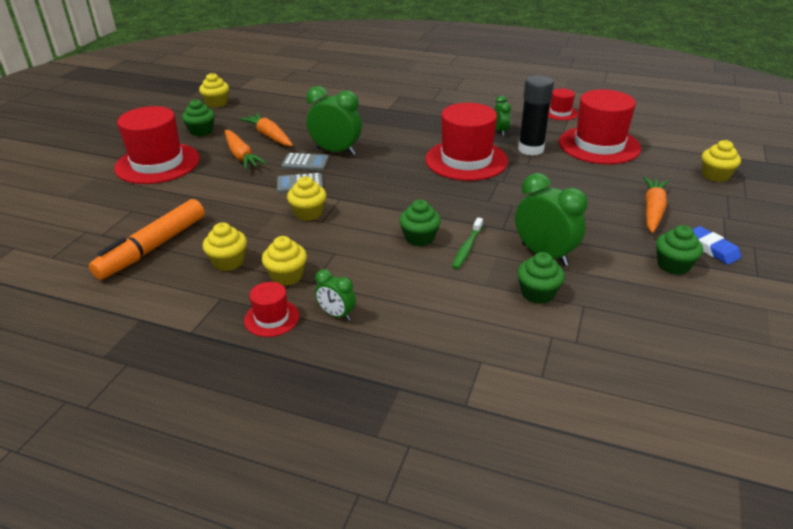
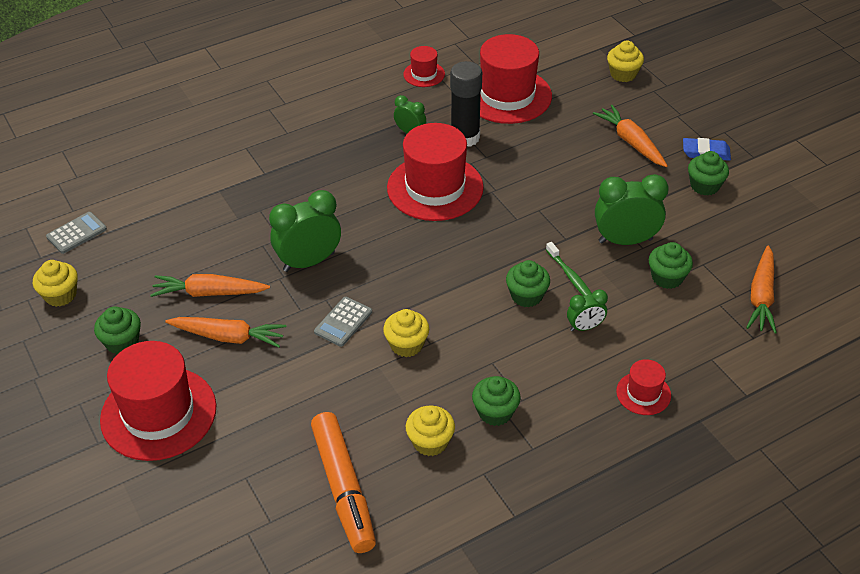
camera: 50 degrees left, 10 degrees up
(272, 318) = (547, 452): red hat -> red hat (643, 393)
(287, 276) = (495, 412): yellow cupcake -> green cupcake
(305, 162) = (304, 296): grey calculator -> grey calculator (76, 233)
(336, 314) = (581, 408): green clock -> green clock (585, 327)
(599, 357) = (761, 296): none -> orange carrot

